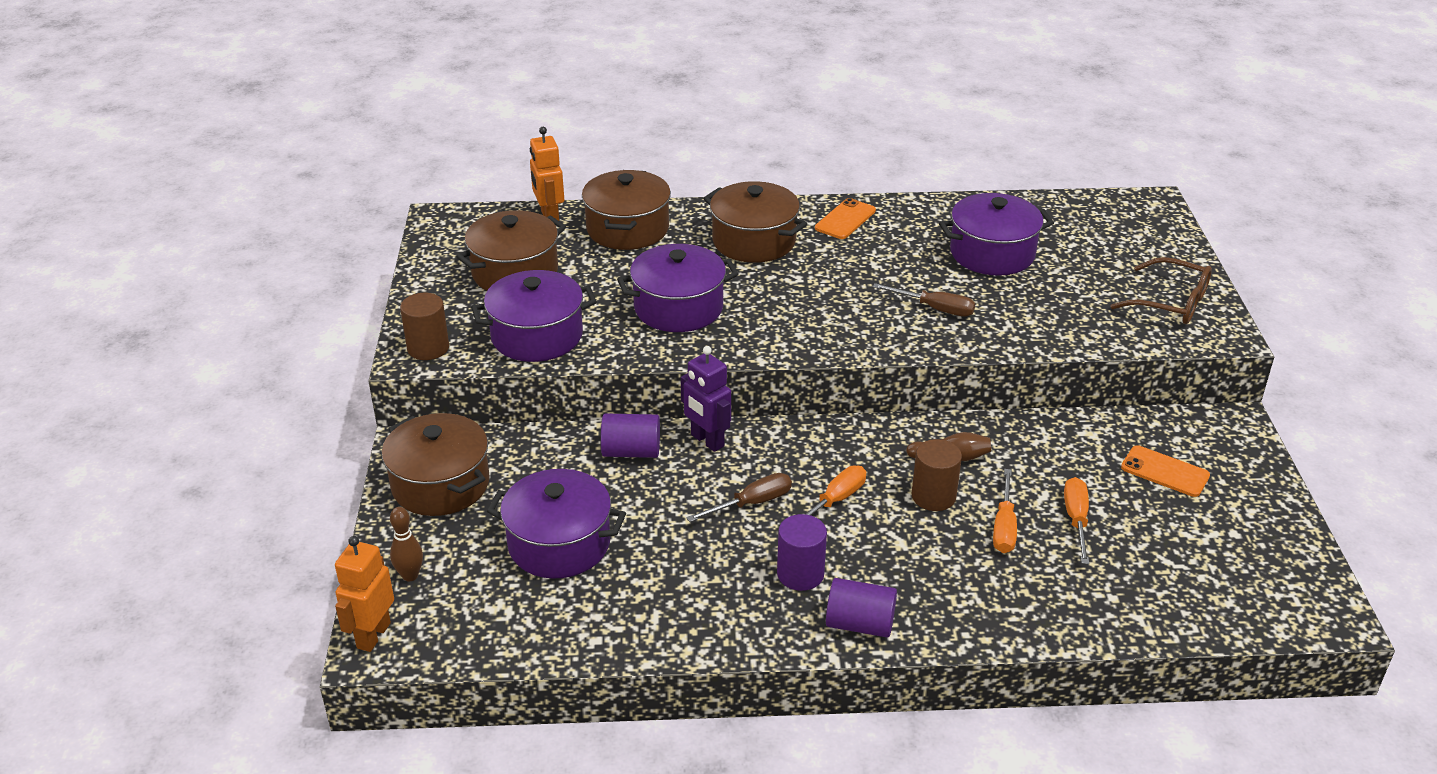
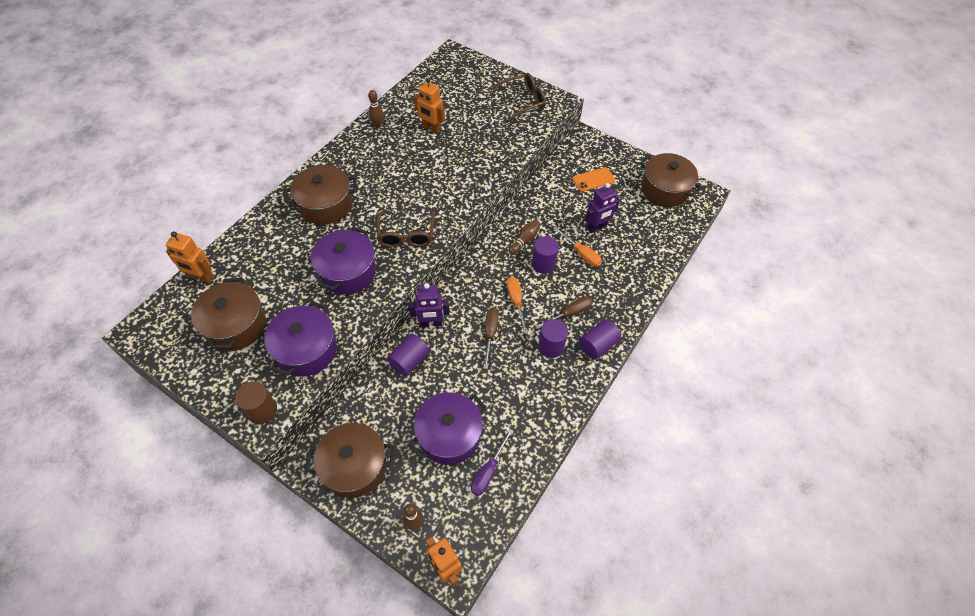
camera: 55 degrees left, 20 degrees up
(541, 608) = (488, 471): none -> purple screwdriver
(627, 229) = (254, 249): brown pot -> brown pot (664, 189)
(790, 323) = (406, 235): none -> brown glasses
(845, 219) = (348, 159): orange phone -> none
(932, 212) = (377, 125): none -> brown bowling pin
(933, 496) = (543, 264): brown cylinder -> purple cylinder
(935, 309) = (450, 176): brown screwdriver -> brown screwdriver (569, 313)
(992, 253) = (431, 128): purple pot -> orange robot
(1076, 520) = (596, 227): orange screwdriver -> purple robot

